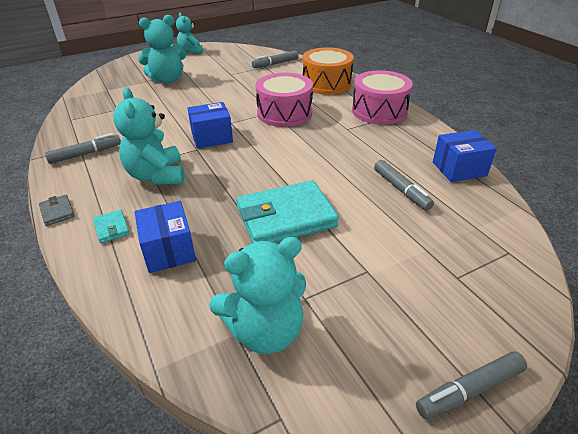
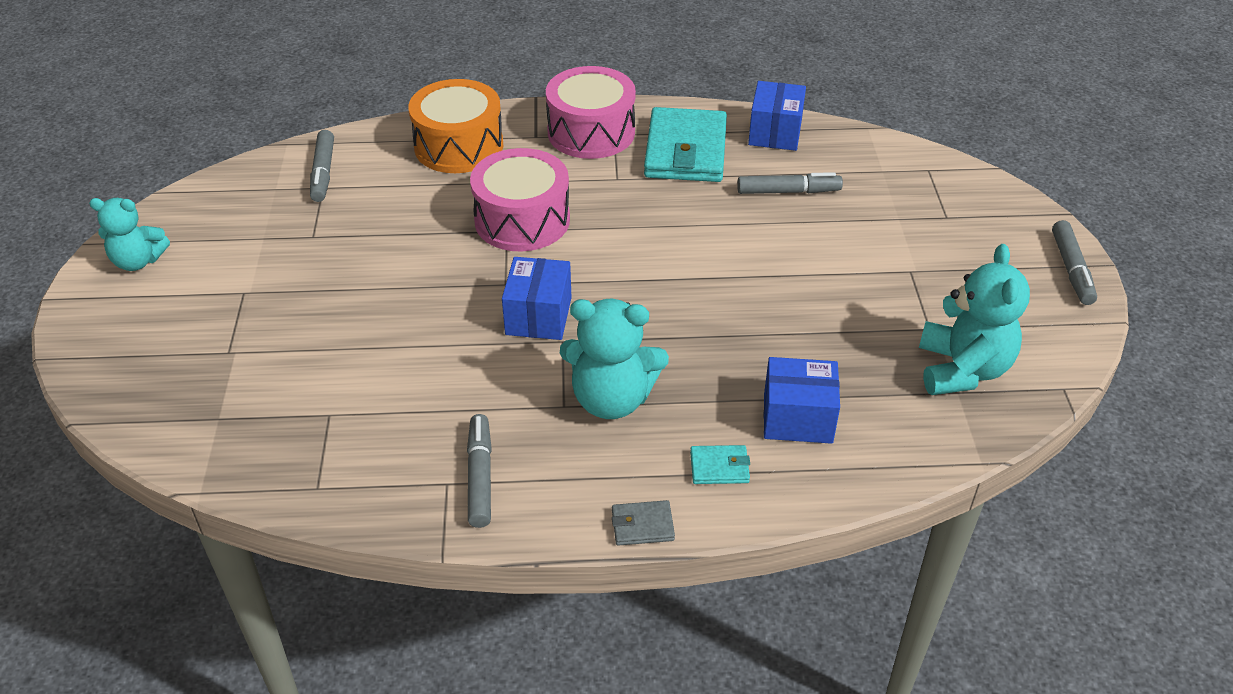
camera: 65 degrees left, 5 degrees up
(167, 80) = (255, 323): turquoise teddy bear -> none
(286, 217) = (788, 300): turquoise wallet -> turquoise wallet (686, 151)

